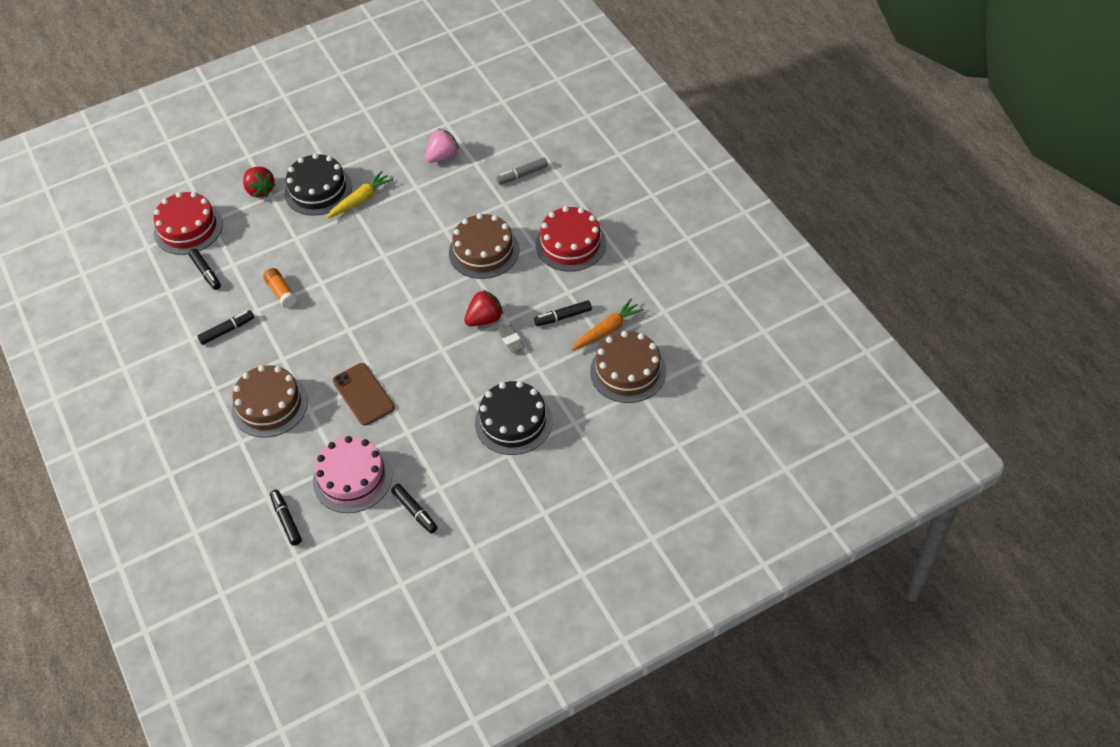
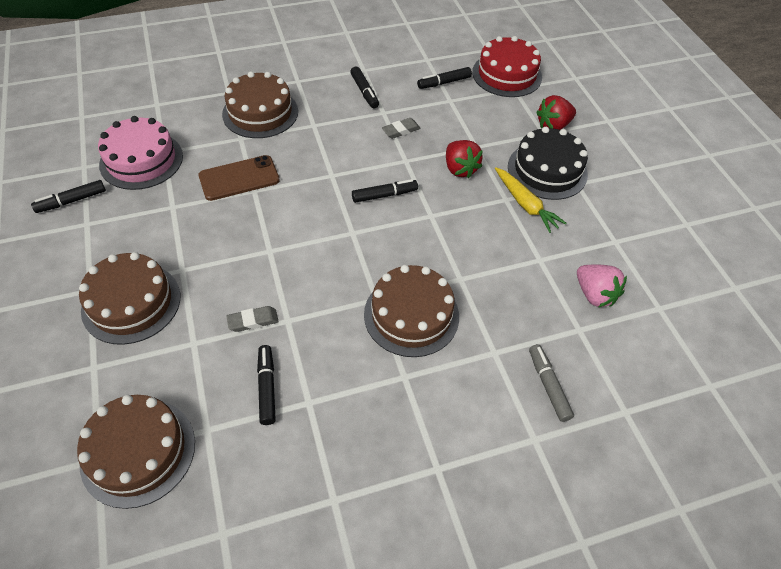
camera: 95 degrees right, 0 degrees up
(281, 292) = (401, 130): orange glue stick -> grey eraser
(286, 520) = (124, 113): black marker -> black marker (384, 195)
(485, 319) = (298, 298): red strawberry -> red strawberry (460, 169)
(513, 422) = (131, 303): black cake -> brown cake
(570, 244) = (397, 424): red cake -> none
(607, 330) = (221, 440): orange carrot -> none

